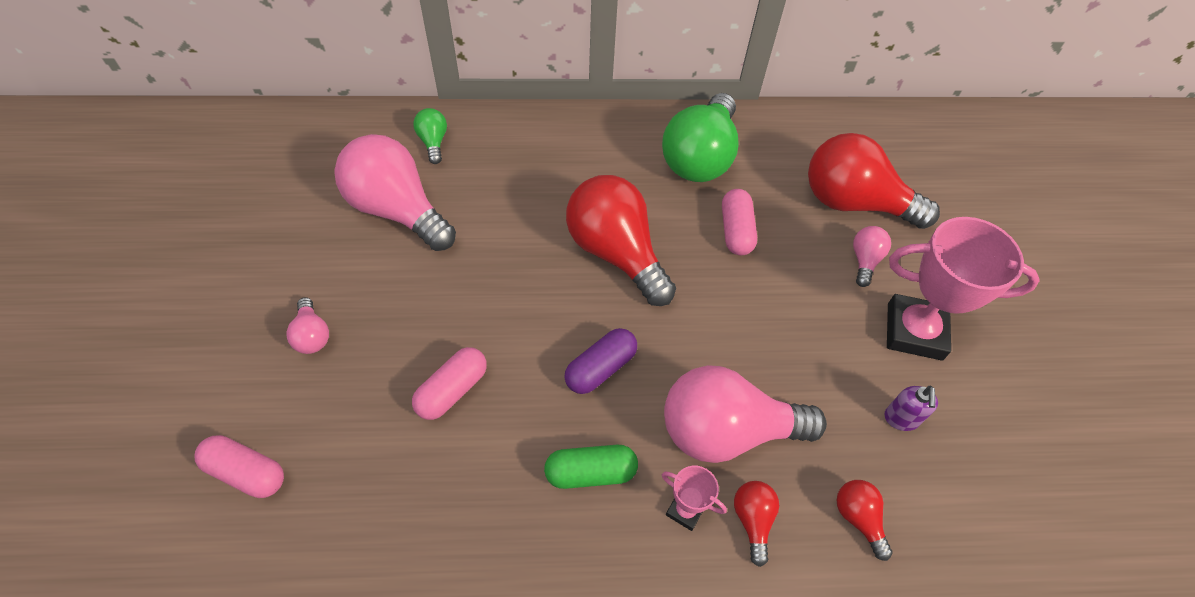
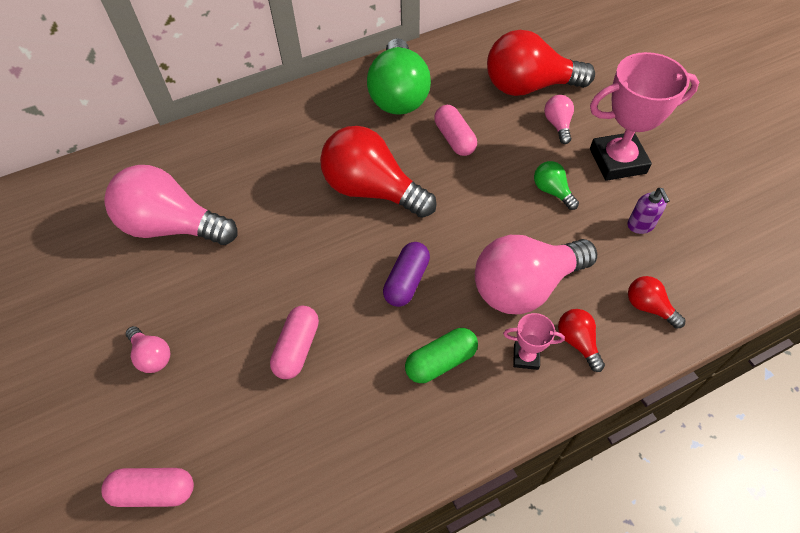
camera: 20 degrees left, 0 degrees up
(433, 142) = (174, 161): green light bulb -> green light bulb (552, 191)

